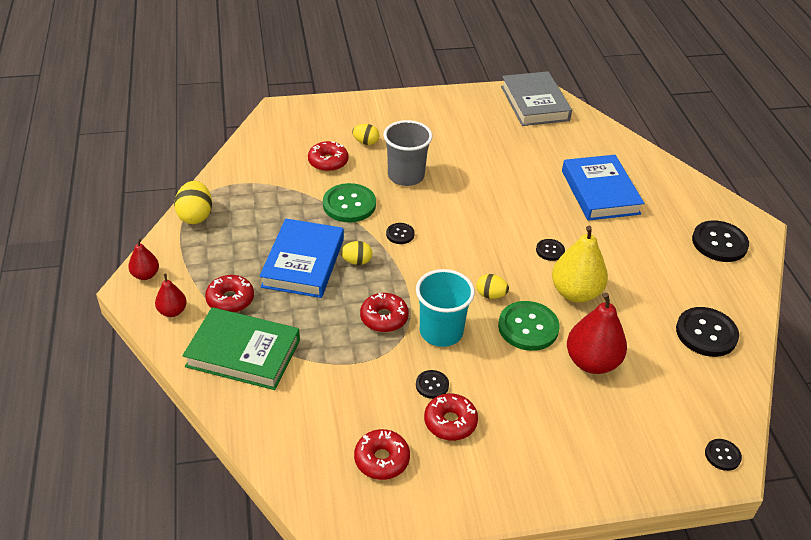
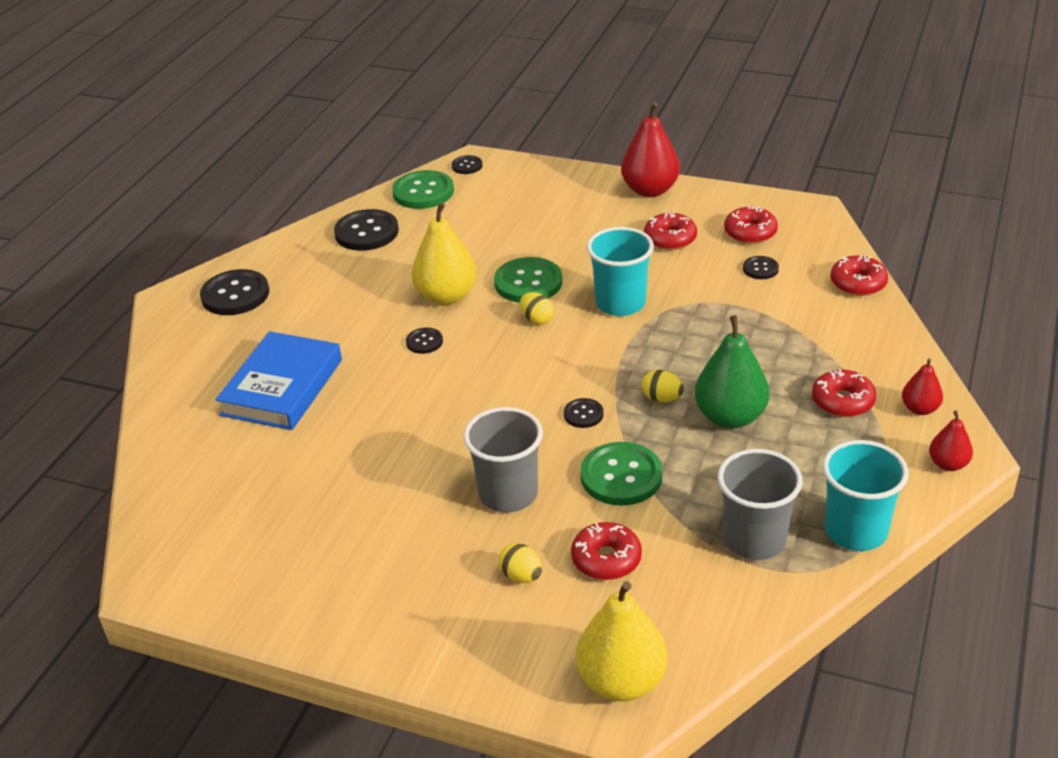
camera: 145 degrees left, 5 degrees down
(195, 216) = (855, 531): yellow egg -> turquoise cup
(243, 353) = (847, 344): green book -> none
(252, 194) = (754, 539): none -> grey cup
(287, 118) = (621, 681): none -> yellow pear
(303, 263) = (730, 417): blue book -> green pear
(384, 318) = (671, 332): red donut -> red donut (858, 283)
(432, 385) = (665, 266): black button -> black button (760, 269)
(535, 103) = (187, 557): grey book -> none
(592, 362) = (498, 242): red pear -> red pear (650, 190)
(719, 400) = (423, 192): none -> green button

